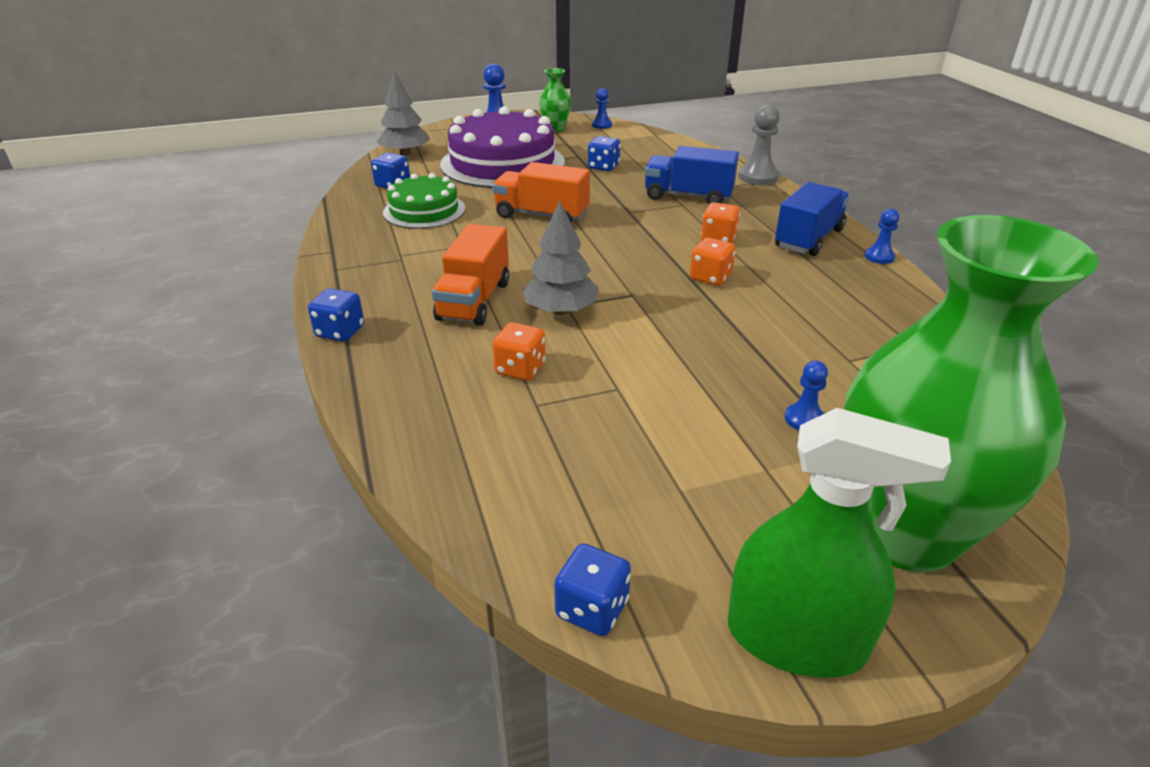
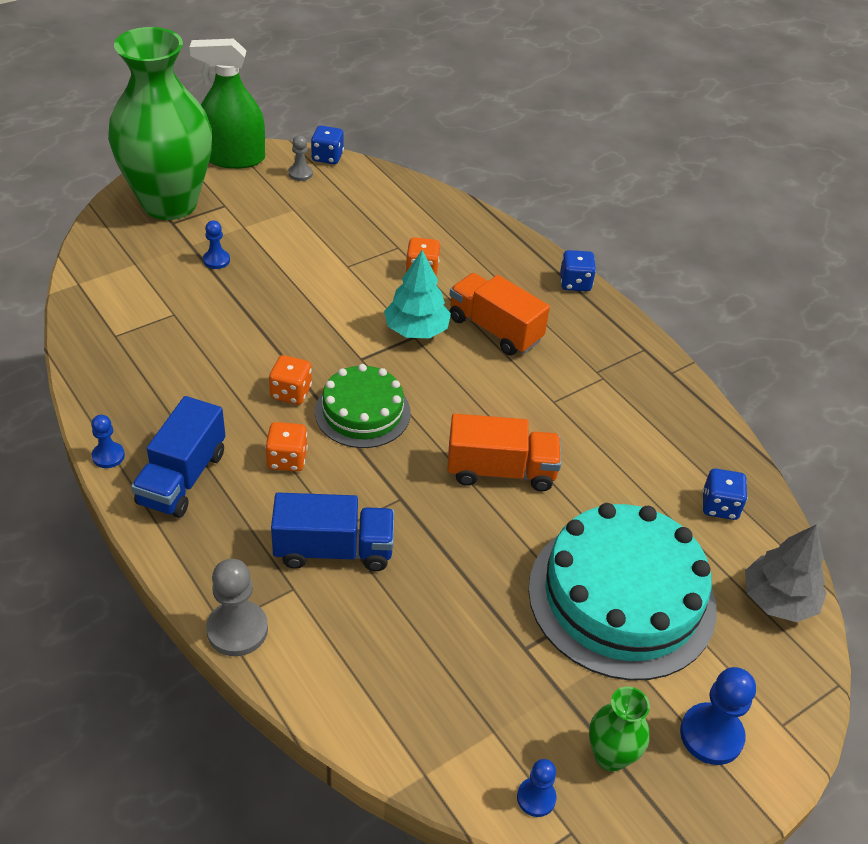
camera: 160 degrees right, 10 degrees up
(424, 211) = (638, 456): green cake -> green cake (362, 412)
(474, 301) = (495, 329): orange truck -> orange truck turned 45 degrees counterclockwise
(502, 163) = (621, 597): purple cake -> turquoise cake
(561, 310) = (416, 330): grey tree -> turquoise tree
(603, 167) = (473, 616): blue dice -> none
(656, 570) = (300, 173): none -> grey pawn

